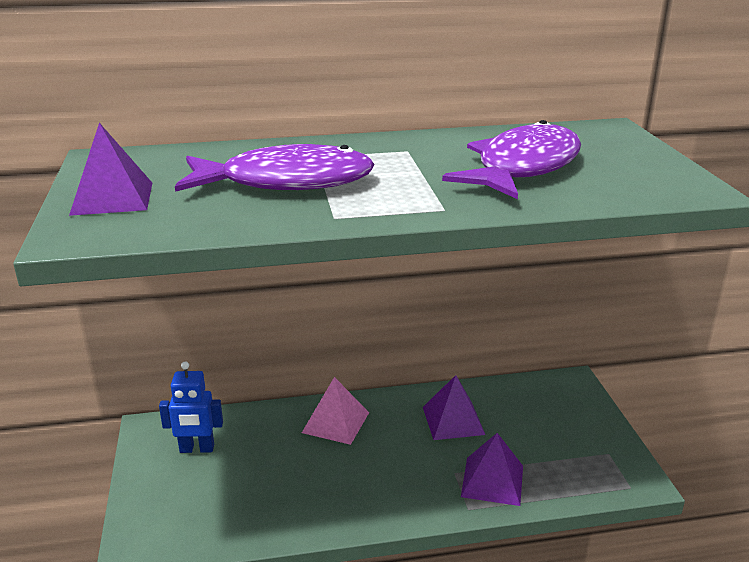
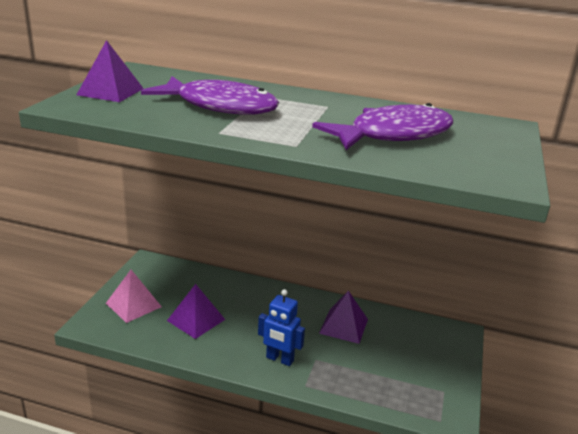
camera: 25 degrees right, 0 degrees up
(197, 449) = (165, 283): blue robot -> blue robot (279, 359)
(335, 422) = (262, 298): pink pyramid -> pink pyramid (133, 305)
(492, 481) = (337, 375): purple pyramid -> purple pyramid (196, 320)

